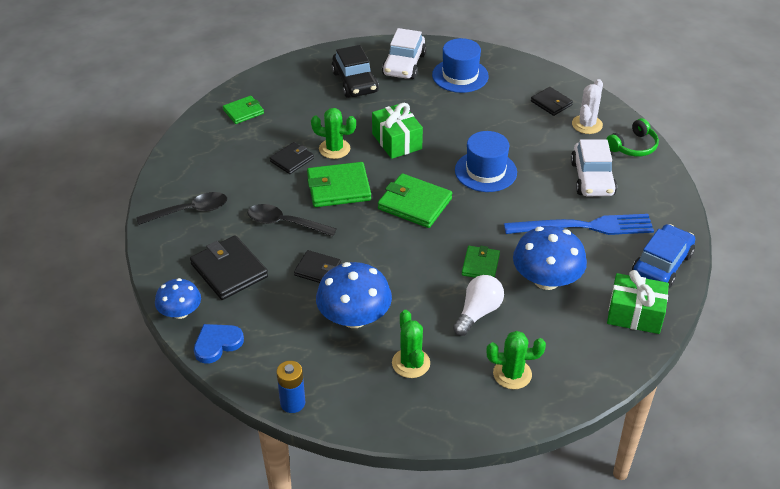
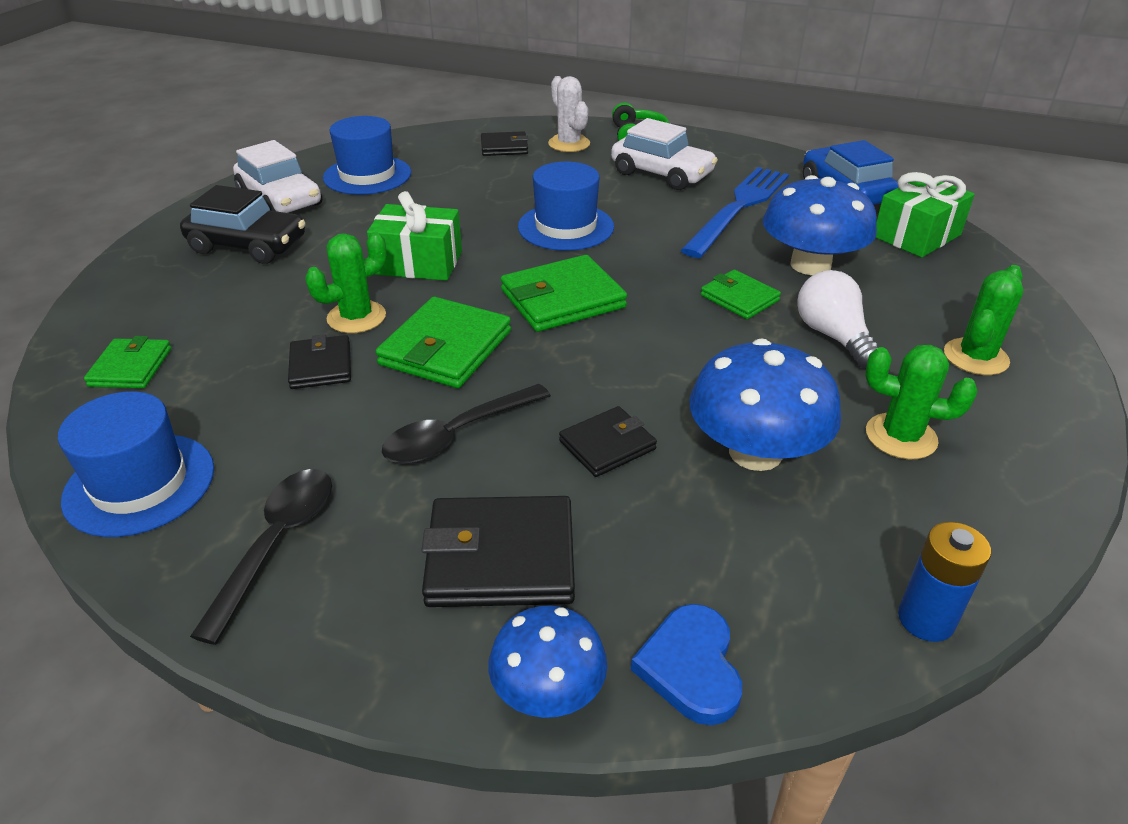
camera: 55 degrees left, 5 degrees down
(188, 160) = (140, 484): none -> blue hat

